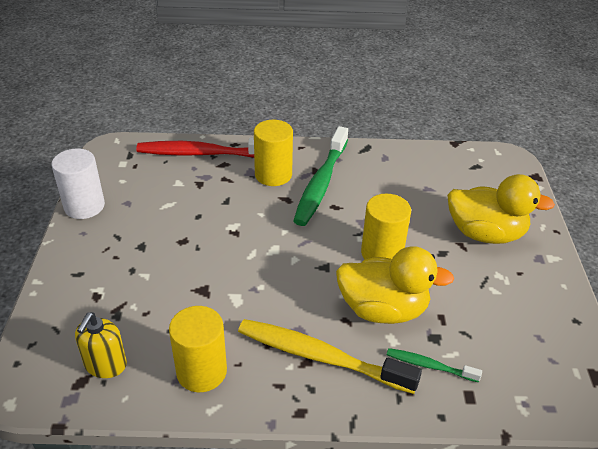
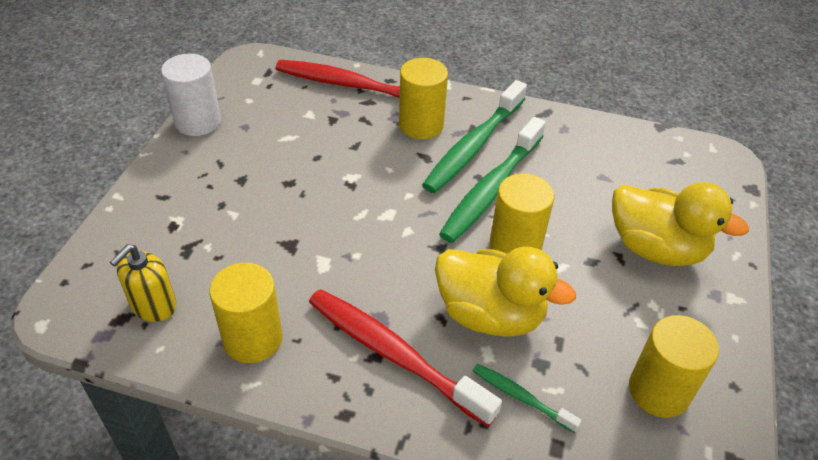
camera: 15 degrees right, 5 degrees up
(320, 357) = (394, 354): yellow toothbrush -> red toothbrush
(347, 213) = (491, 189): none -> green toothbrush
(526, 337) = (658, 391): none -> yellow cylinder

